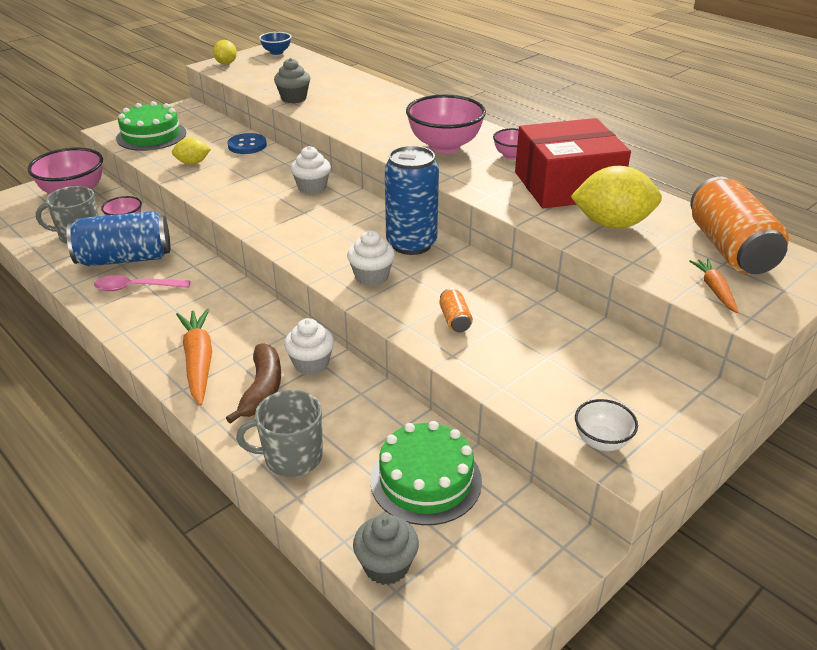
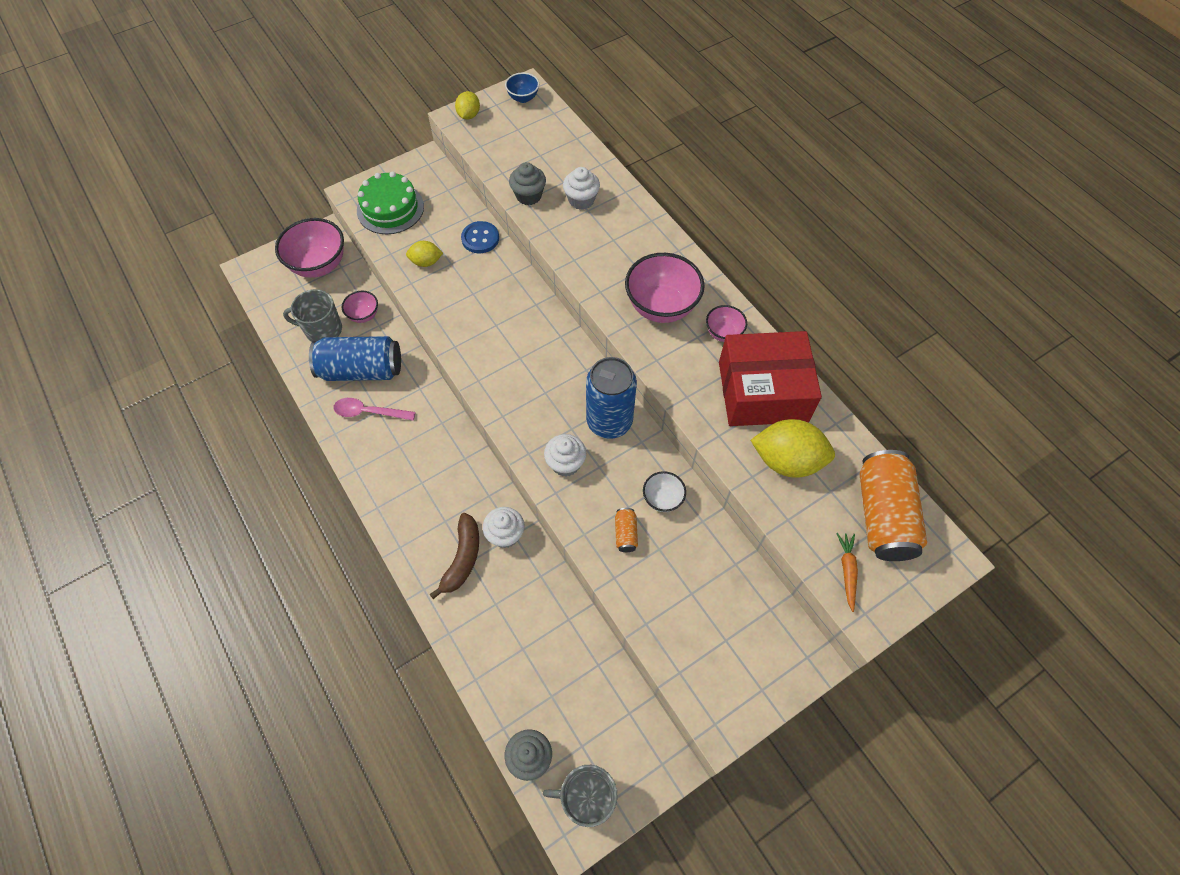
camera: 10 degrees right, 25 degrees up
(199, 361) = (415, 516): orange carrot -> none
(291, 457) = (476, 638): grey mug -> grey mug (587, 798)
(312, 187) = (533, 319): white cupcake -> white cupcake (581, 200)
(426, 480) = (574, 680): green cake -> none
(601, 441) = (708, 698): white bowl -> white bowl (662, 499)

